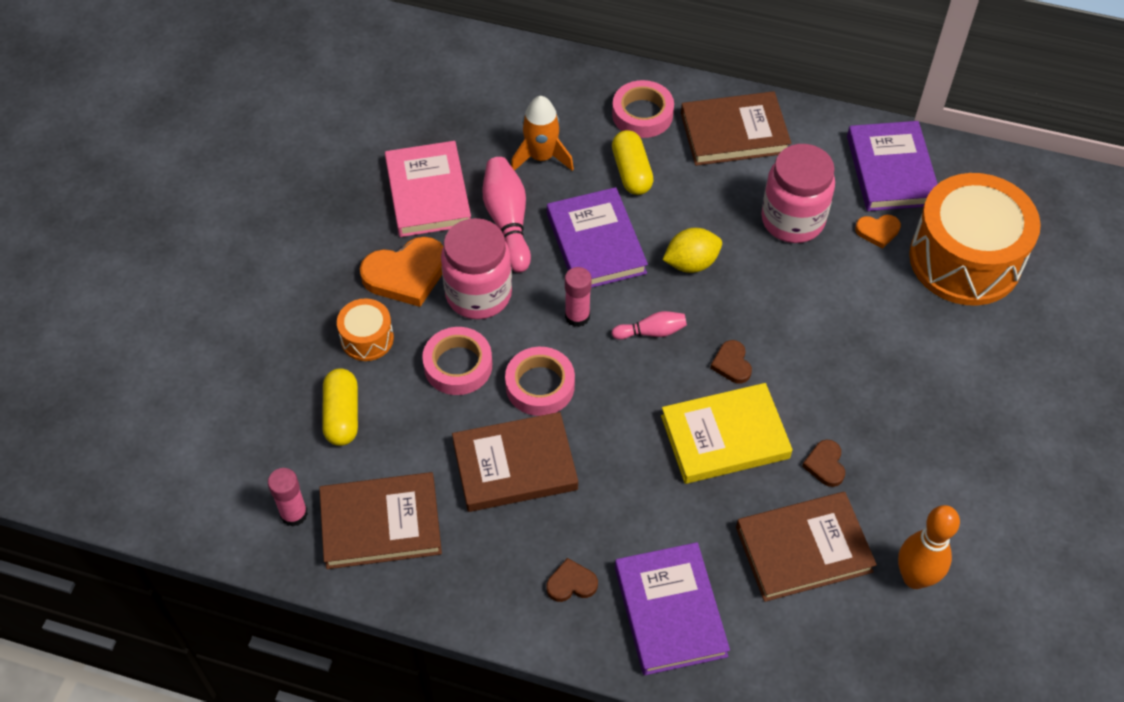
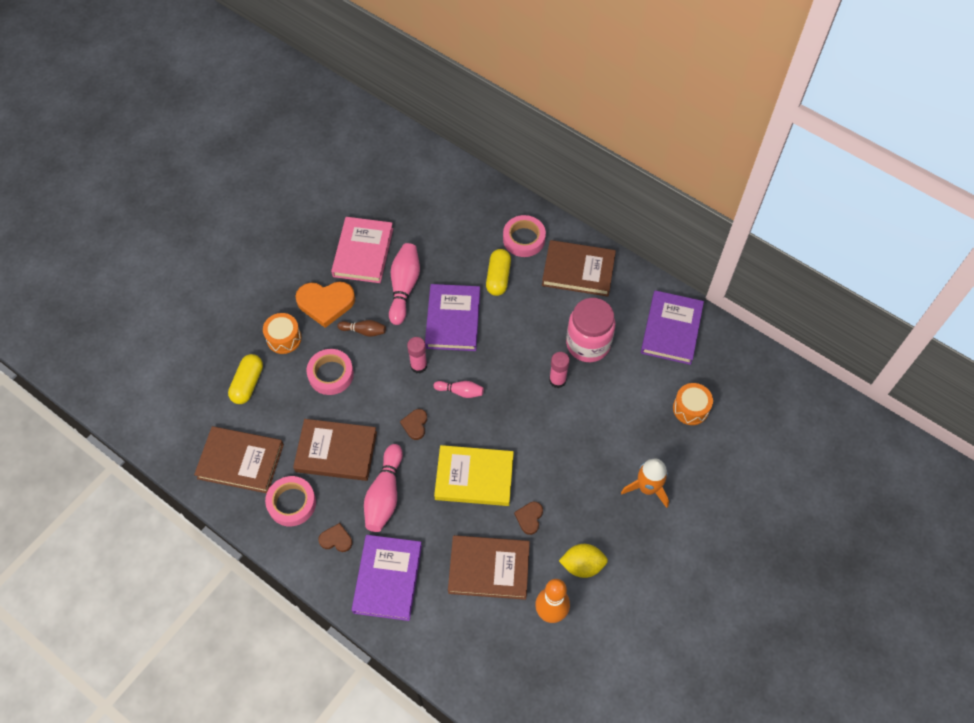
camera: 20 degrees right, 5 degrees up
(294, 514) = (193, 437): pink glue stick -> pink glue stick (557, 380)
(478, 294) = (364, 331): pink jar -> brown bowling pin
(540, 386) = (375, 404): pink tape -> pink tape (292, 503)
(541, 157) = (445, 249): orange rocket -> orange rocket (647, 488)
(612, 500) = (385, 495): none -> pink bowling pin
(691, 263) = (507, 353): yellow lemon -> yellow lemon (582, 565)
(732, 364) = (501, 430): brown heart -> brown heart (415, 425)
(878, 231) = (641, 370): orange heart -> none
(965, 259) = (690, 408): orange drum -> orange drum, size x0.46

